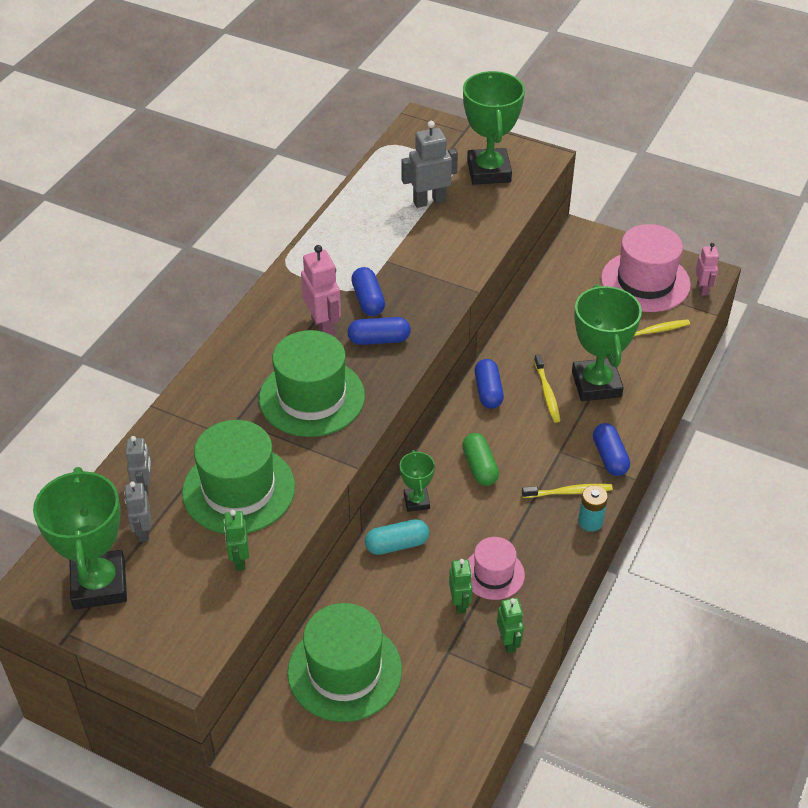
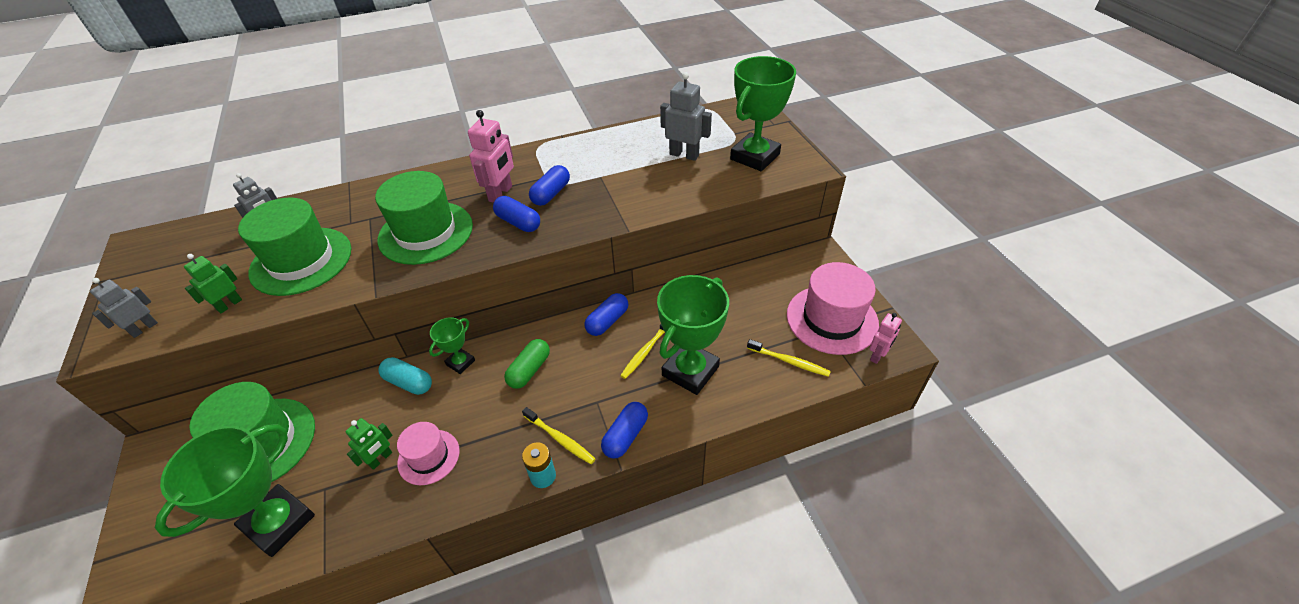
camera: 45 degrees right, 0 degrees up
(99, 584) = (160, 264): green trophy -> green trophy (279, 523)
(143, 531) = (225, 249): grey robot -> grey robot (144, 328)
(508, 642) = (363, 520): green robot -> none

